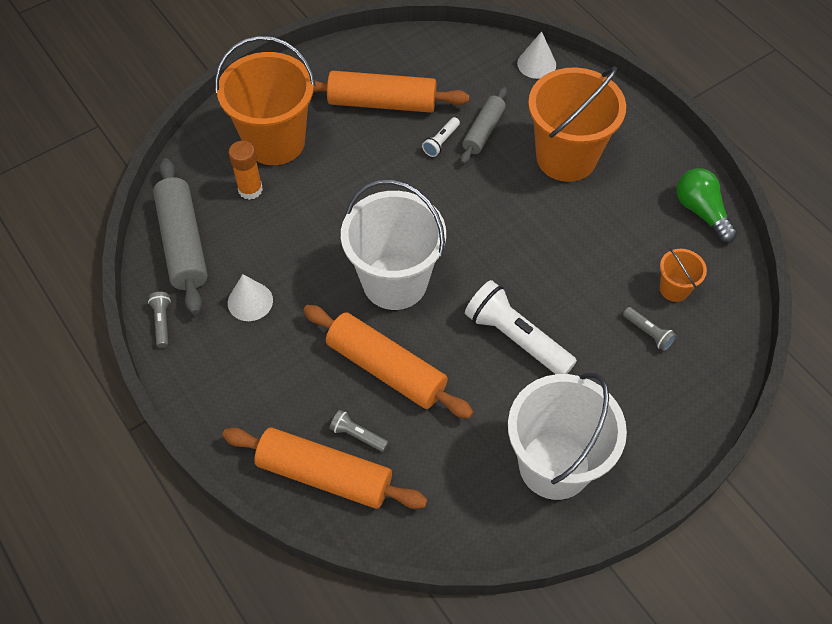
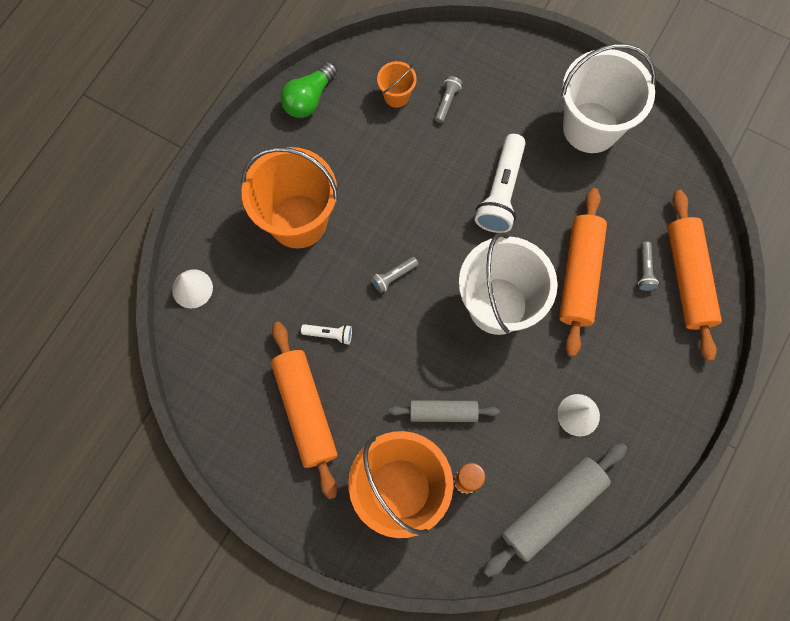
camera: 115 degrees left, 15 degrees up
(162, 322) = (637, 478): grey flashlight -> grey flashlight (394, 276)
(483, 131) = (299, 302): grey rolling pin -> grey rolling pin (443, 412)

